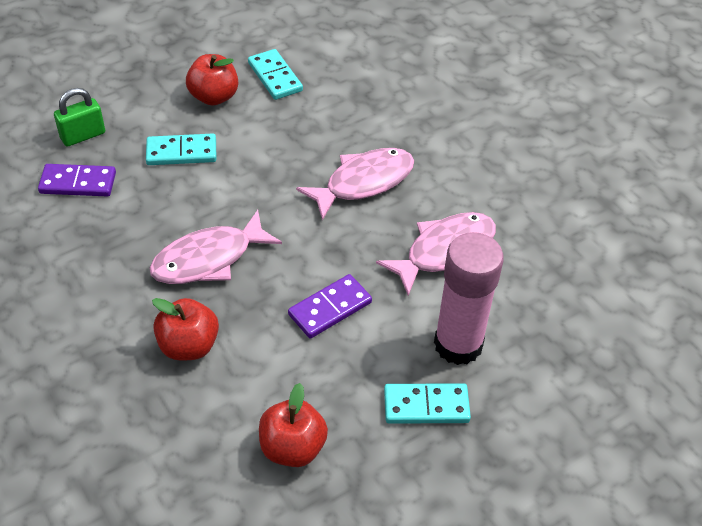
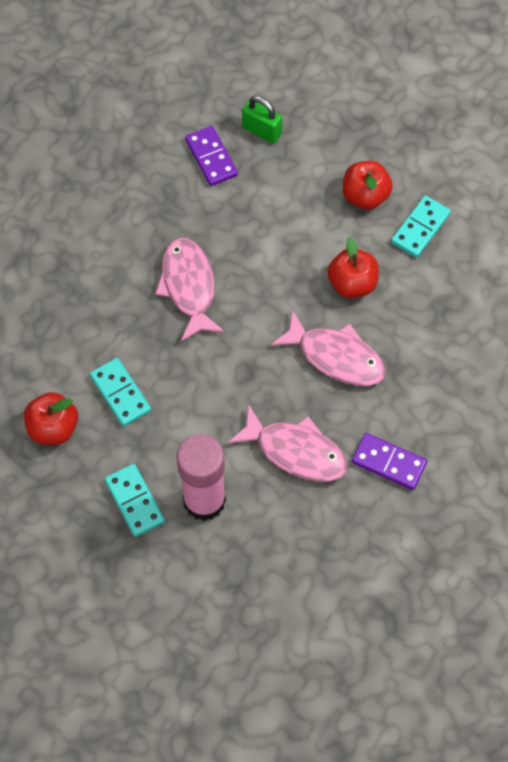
camera: 65 degrees right, 15 degrees up
(181, 152) = (286, 208): turquoise domino -> turquoise domino (120, 393)
(188, 346) = (103, 317): red apple -> red apple (352, 284)
(208, 259) = (189, 287): pink fish -> pink fish turned 45 degrees clockwise
(330, 308) = (188, 394): purple domino -> purple domino (388, 463)

